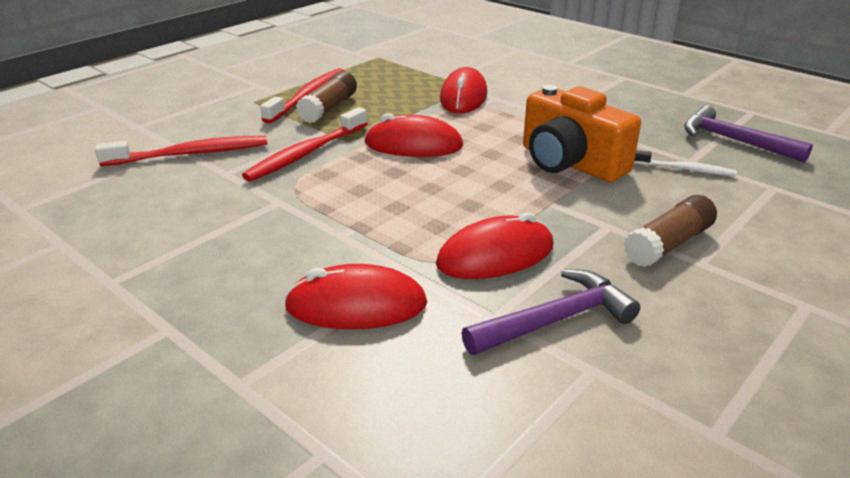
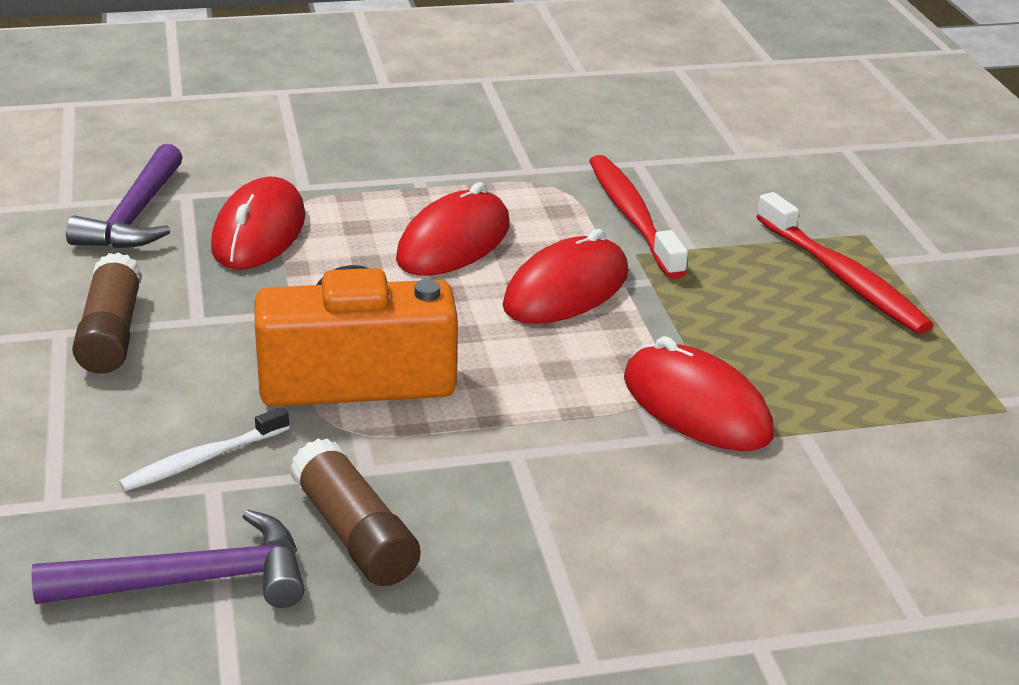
camera: 125 degrees right, 0 degrees up
(190, 154) = (715, 156): red toothbrush -> none
(328, 108) = (775, 277): brown glue stick -> brown glue stick (355, 533)
(356, 305) = (297, 149): red mouse -> red mouse (454, 243)

